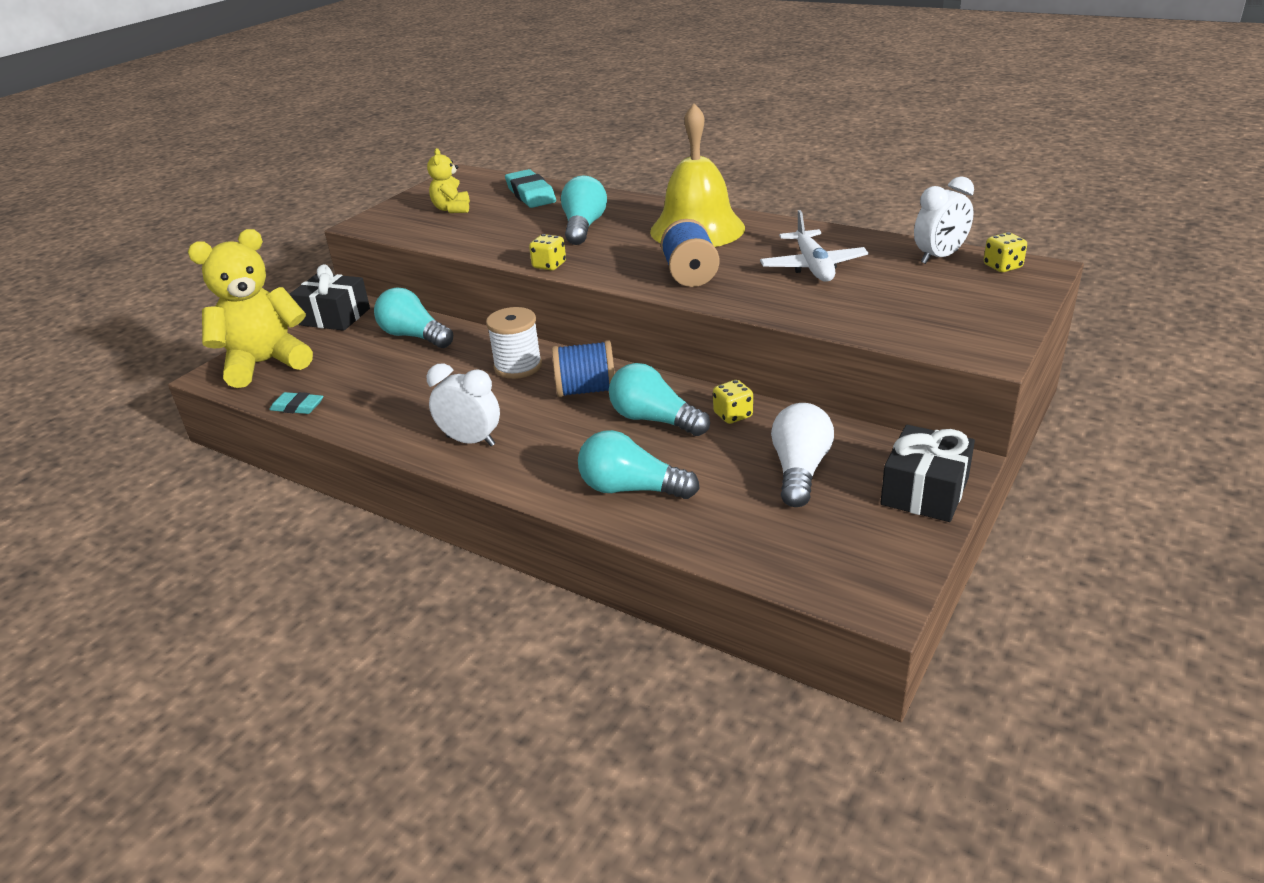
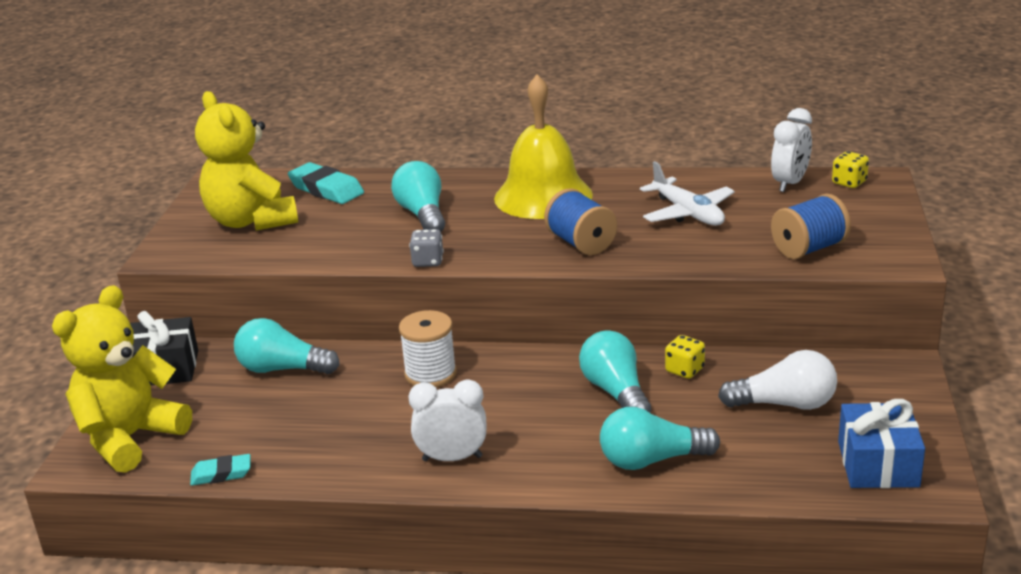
camera: 25 degrees left, 5 degrees down
(452, 209) = (251, 221): yellow teddy bear -> yellow teddy bear, size x1.99
(549, 265) = (428, 261): yellow dice -> grey dice
(586, 390) = (523, 380): blue spool -> blue spool (809, 249)
(654, 420) = (616, 392): turquoise light bulb -> turquoise light bulb turned 60 degrees clockwise
(799, 470) = (784, 404): white light bulb -> white light bulb turned 105 degrees clockwise
(843, 554) = (878, 464): none -> blue gift
(924, 491) = (899, 395): black gift -> none

